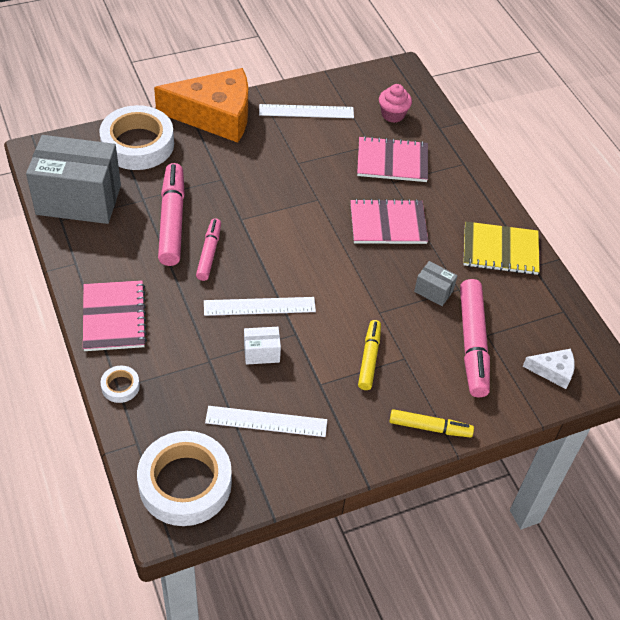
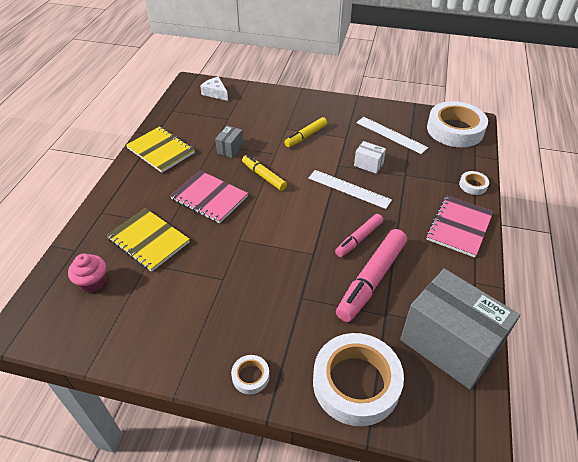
camera: 140 degrees left, 5 degrees down
(215, 116) = (250, 376): orange cheese -> white tape
(306, 111) = (160, 329): white ruler -> none
(392, 161) = (149, 240): pink notebook -> yellow notebook
(430, 428) = (305, 99): yellow marker -> yellow marker (264, 176)
(433, 291) = (230, 149): grey box -> grey box turned 45 degrees clockwise
(472, 343) = (240, 119): pink marker -> none

